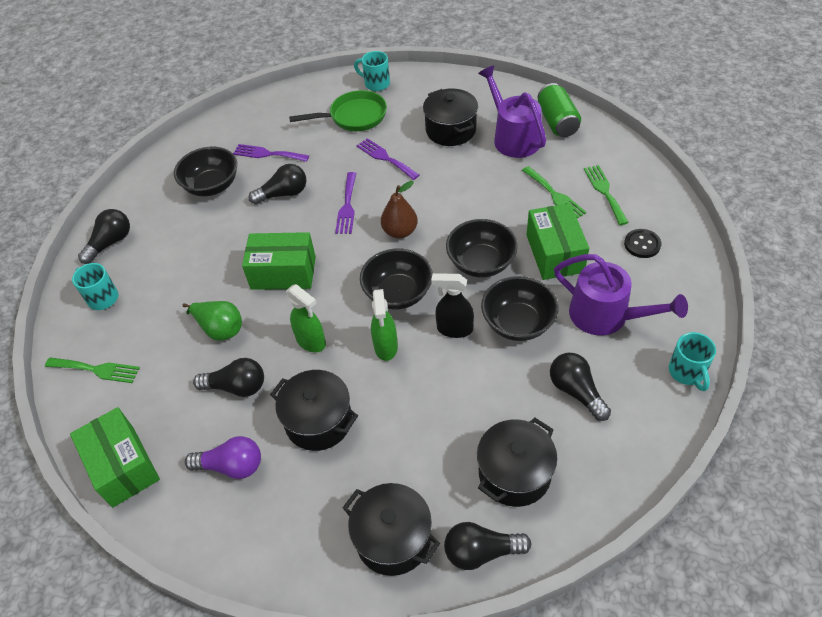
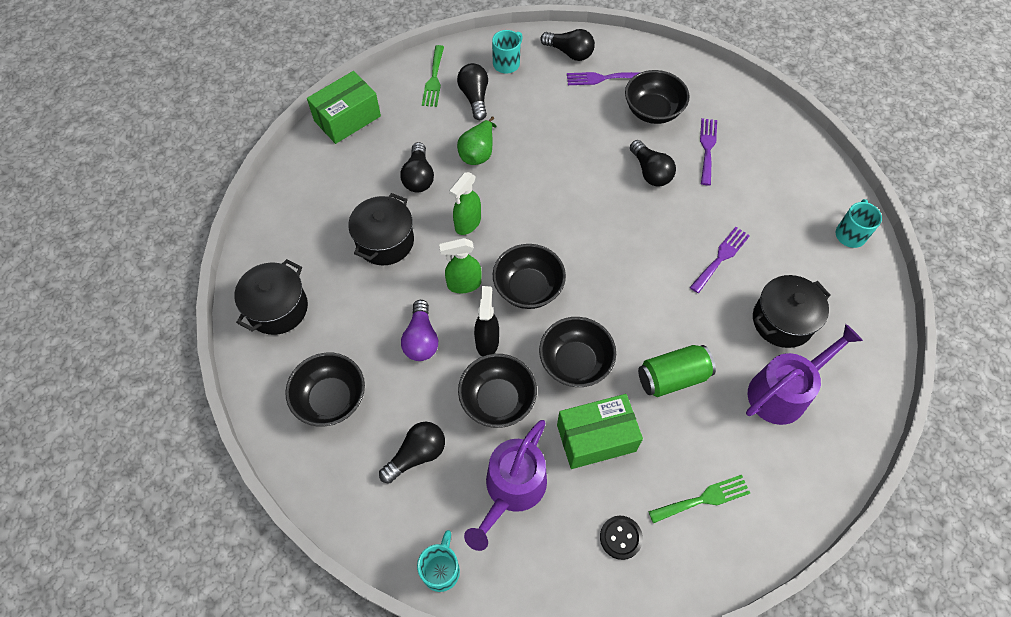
camera: 80 degrees right, 10 degrees up
(231, 466) = (345, 187): purple light bulb -> purple light bulb (421, 339)
(283, 273) = (546, 189): green box -> none
(347, 206) = (641, 230): purple fork -> purple fork (602, 78)
(354, 117) = (784, 219): green pan -> none
(400, 231) = (611, 282): brown pear -> none
(481, 551) = (262, 374): black light bulb -> black light bulb (475, 97)
(514, 473) = (331, 399): black pot -> black bowl
(554, 195) = (689, 439): green fork -> none
(557, 122) = (825, 445): green can -> green can (672, 377)
(687, 372) = (441, 570): turquoise mug -> turquoise mug turned 120 degrees clockwise

